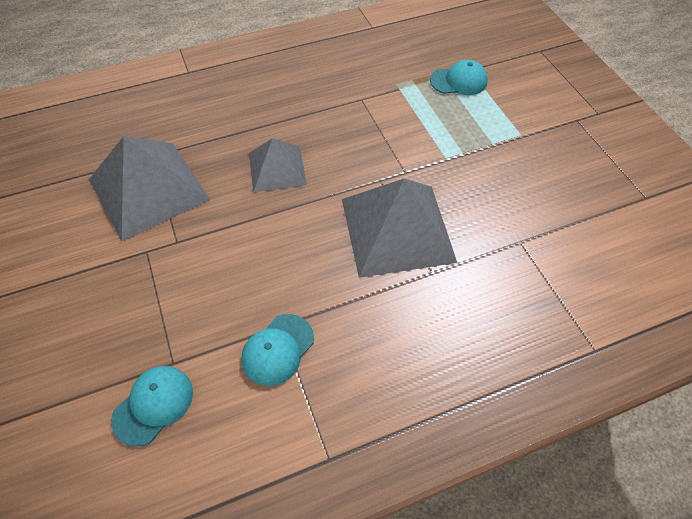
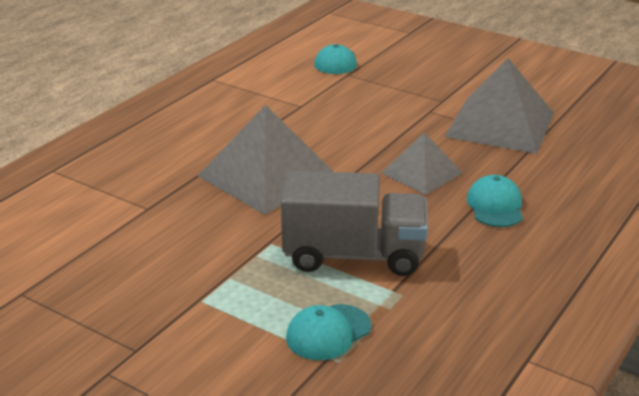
camera: 145 degrees right, 25 degrees down
(278, 349) = (289, 97): turquoise cap -> turquoise cap (495, 206)
(399, 121) = (354, 255): none -> grey truck

